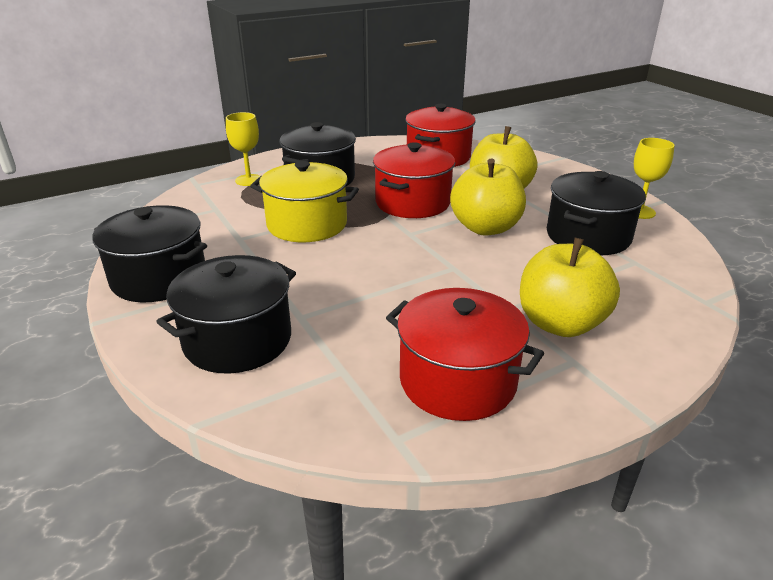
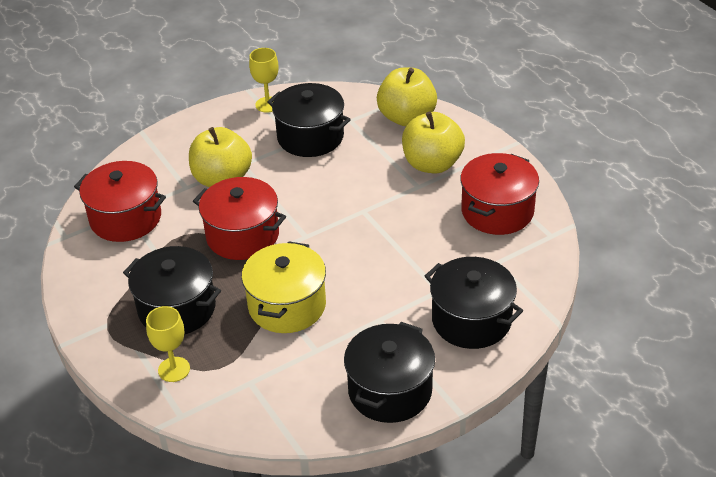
camera: 90 degrees left, 10 degrees up
(485, 228) = (295, 191): yellow apple -> yellow apple (407, 117)

